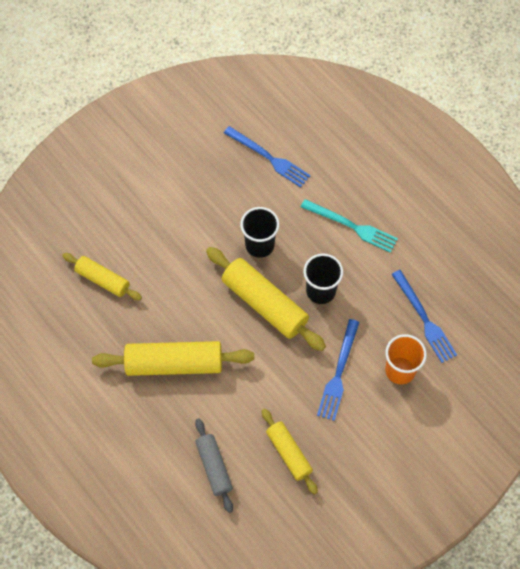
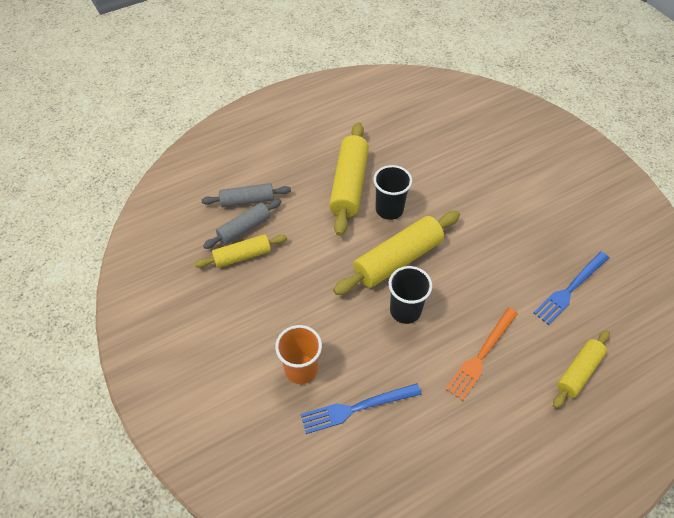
camera: 100 degrees right, 10 degrees down
(103, 280) = (437, 146): yellow rolling pin -> yellow rolling pin (578, 372)
(253, 460) = (244, 228): none -> grey rolling pin
(259, 245) = (464, 265): black cup -> black cup (389, 209)
(339, 372) = (312, 311): blue fork -> none
(351, 226) = (482, 354): turquoise fork -> orange fork

